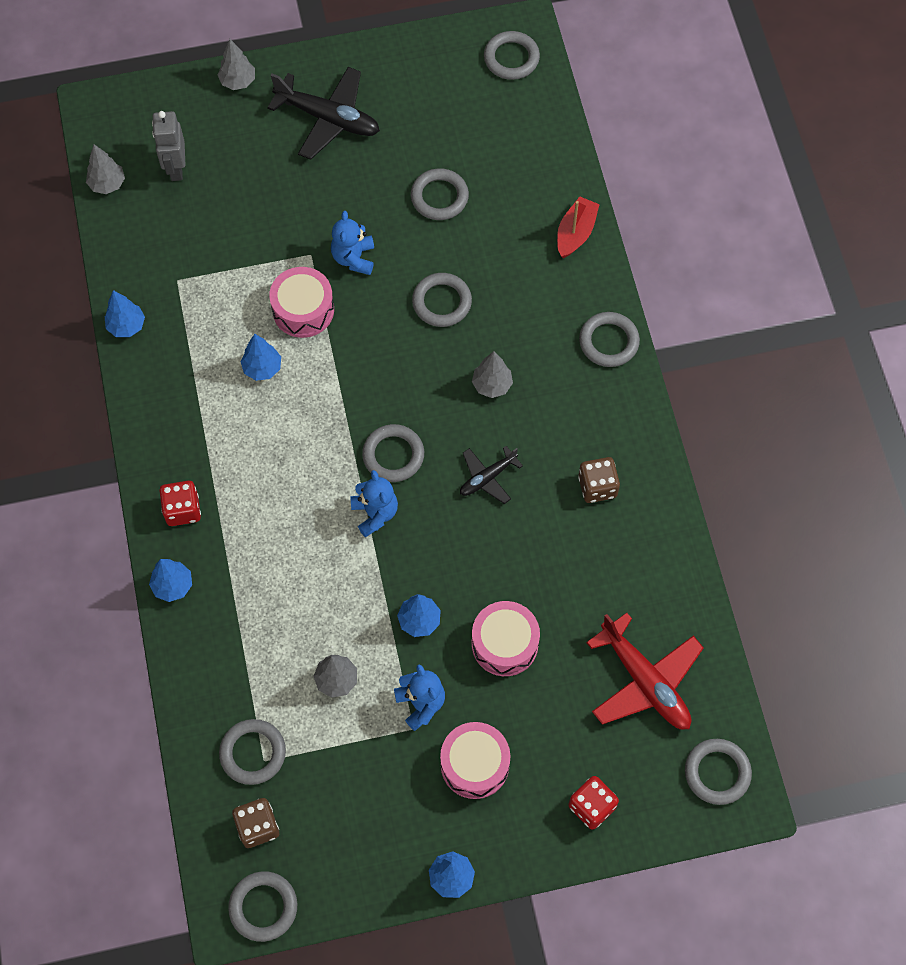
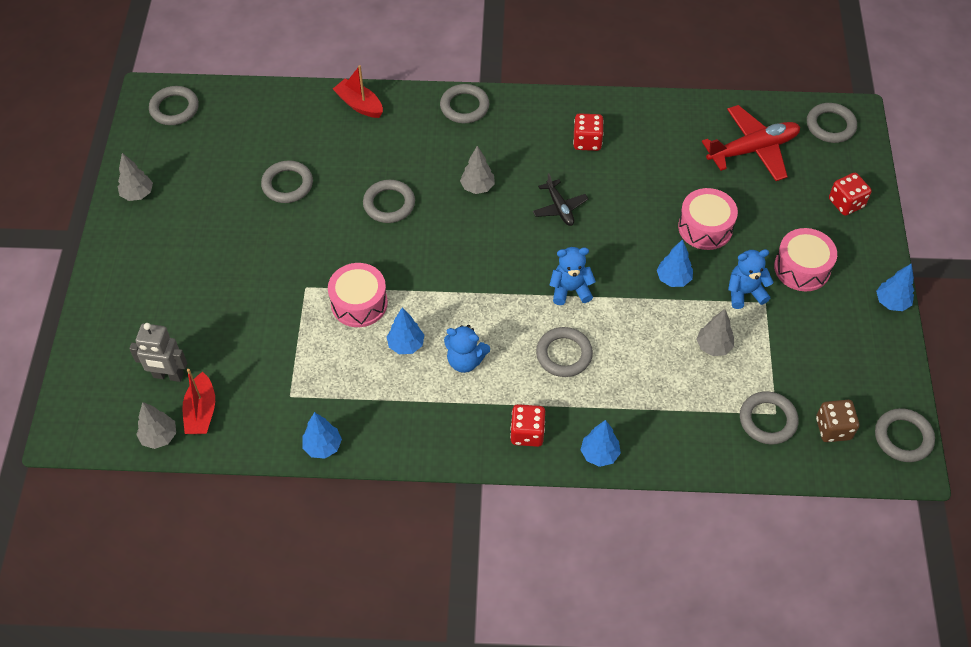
camera: 75 degrees left, 10 degrees down
(142, 210) = (201, 412): none -> red boat
(238, 81) = (97, 308): grey tree -> grey tree (138, 194)
(328, 119) = (172, 247): black plane -> none
(354, 258) = (322, 256): blue teddy bear -> blue teddy bear (465, 360)
(393, 455) = (520, 266): grey ring -> grey ring (564, 354)
(597, 487) = (587, 141): brown dice -> red dice

